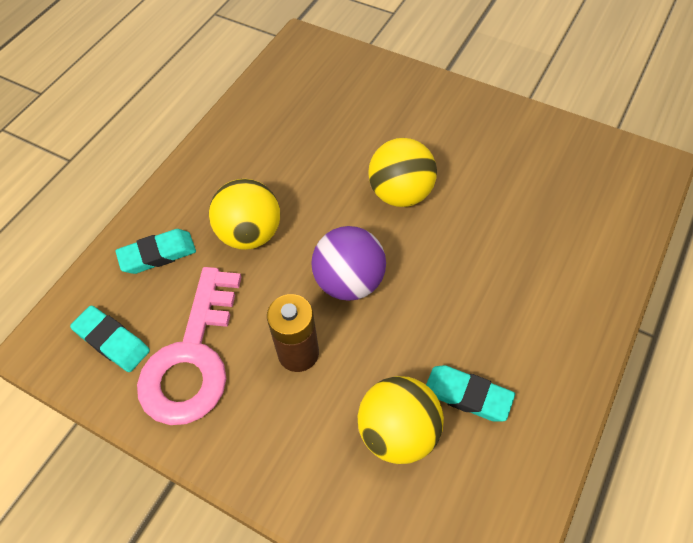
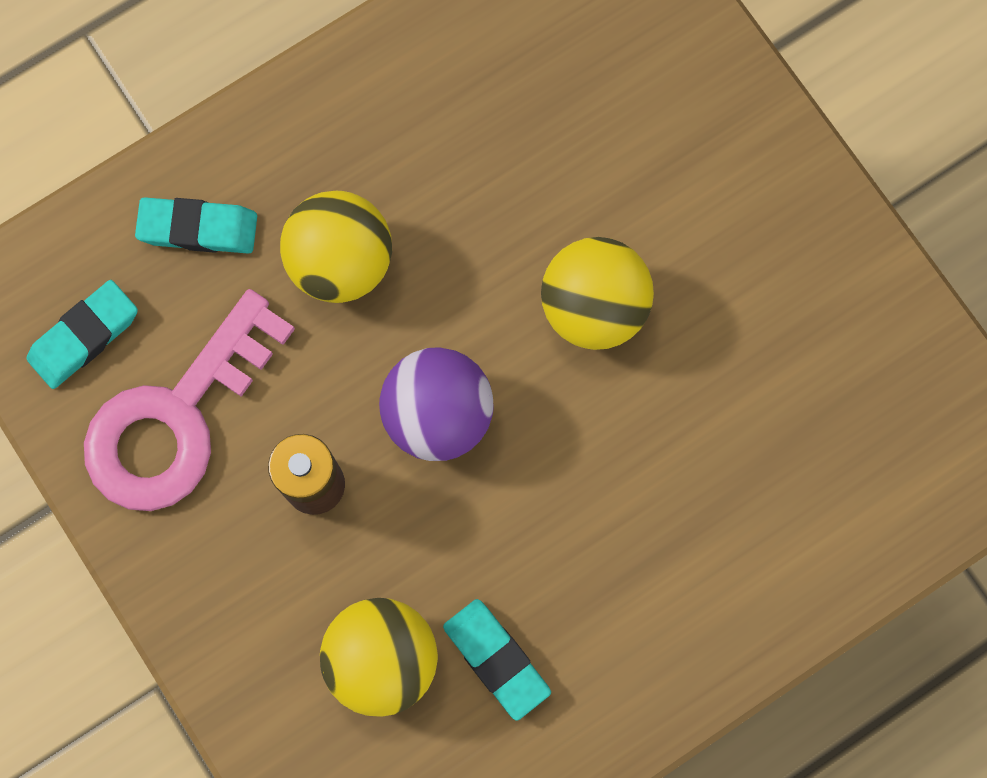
camera: 25 degrees right, 20 degrees up
(112, 341) = (84, 337): turquoise eraser -> turquoise eraser turned 75 degrees clockwise

